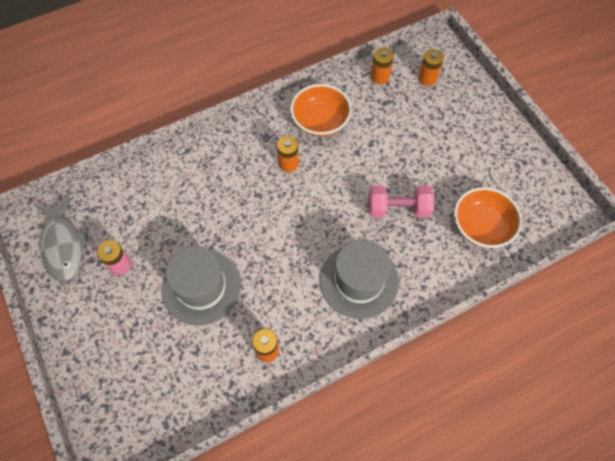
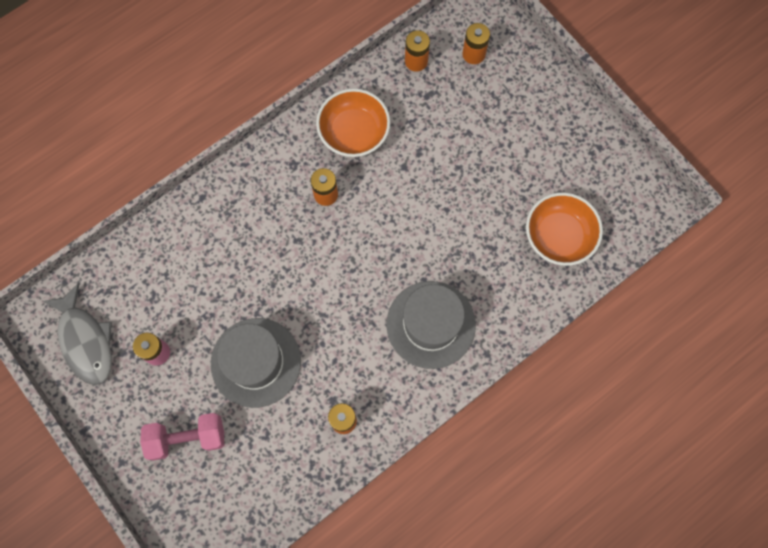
camera: 10 degrees left, 10 degrees up
(398, 208) = (462, 230): pink dumbbell -> pink dumbbell (187, 438)

